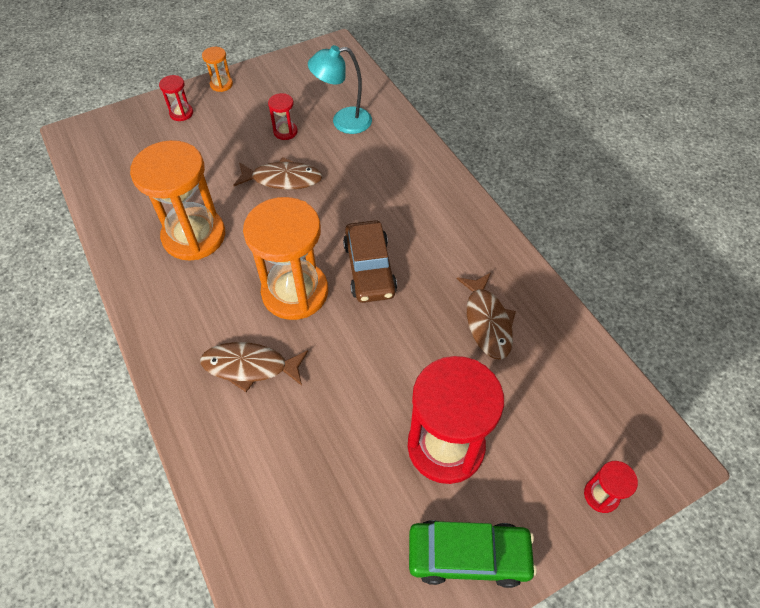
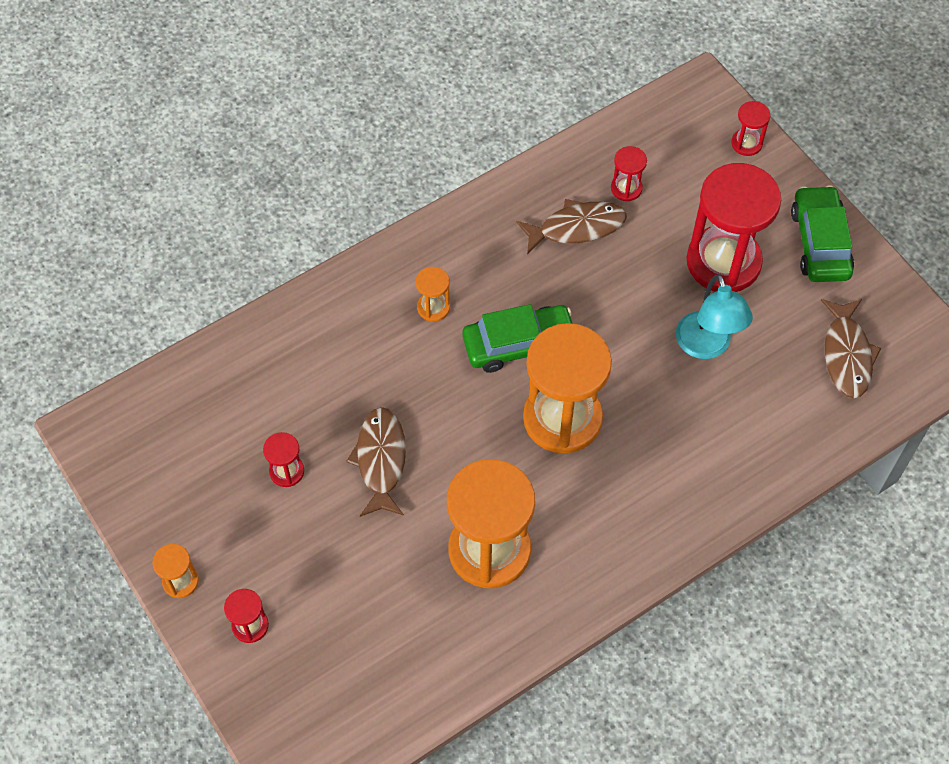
camera: 95 degrees left, 5 degrees up
(250, 366) = (666, 449): brown fish -> brown fish (847, 355)
(343, 121) = (263, 399): turquoise lamp -> turquoise lamp (706, 346)
(369, 268) = (519, 344): brown car -> green car
(409, 216) = (433, 307): none -> orange hourglass
(533, 368) = (626, 188): none -> red hourglass

